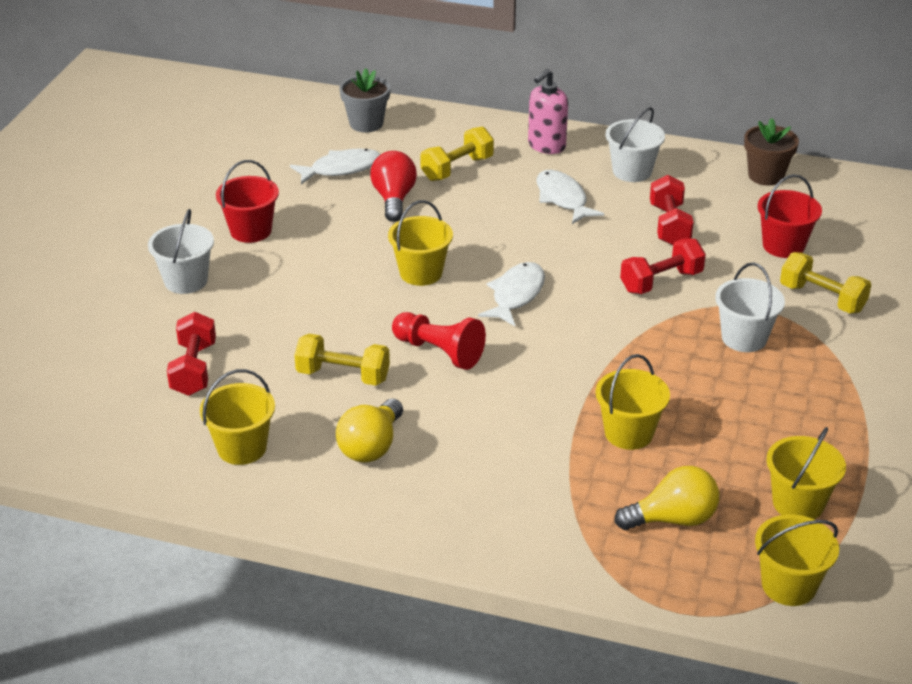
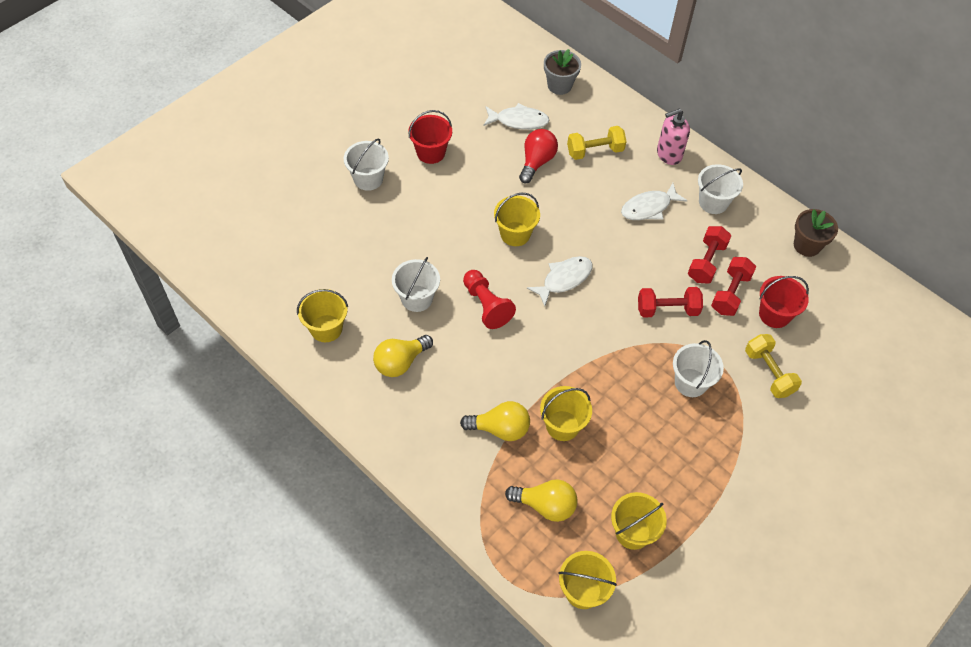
camera: 25 degrees right, 20 degrees up
(194, 369) = (333, 254): red dumbbell -> red dumbbell (730, 293)
(343, 375) = (417, 298): yellow dumbbell -> white bucket
(554, 465) = (500, 429): none -> yellow light bulb
(562, 198) = (649, 207): white fish -> white fish turned 120 degrees counterclockwise

